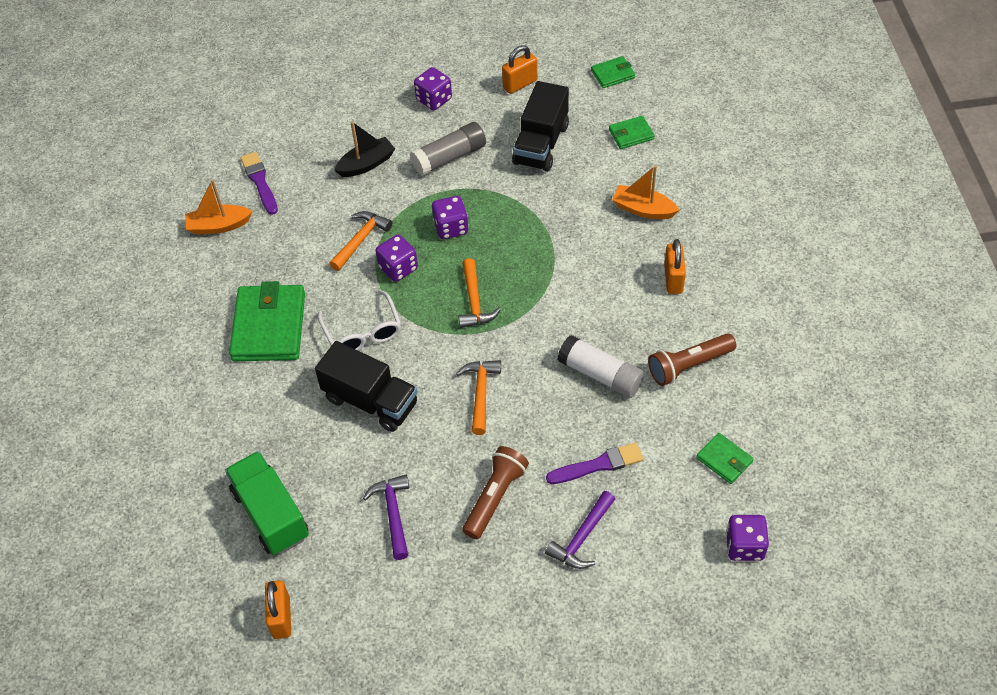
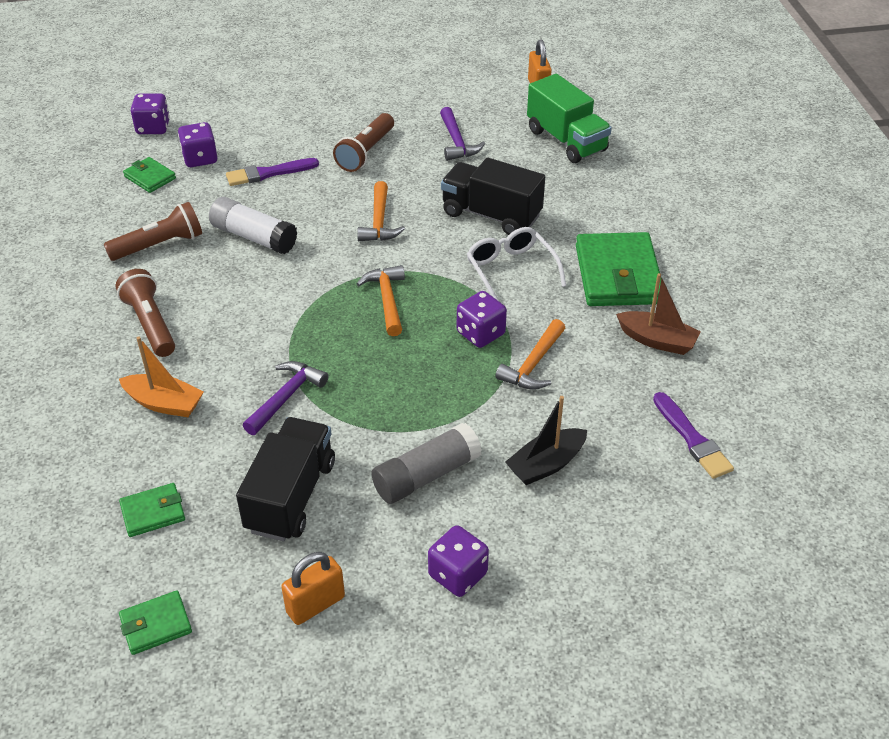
camera: 175 degrees right, 10 degrees down
(218, 226) = (724, 380): orange boat -> none
(257, 260) = (657, 340): none -> brown boat
(451, 227) = (419, 379): purple dice -> purple dice (200, 158)
(582, 537) = (291, 130): purple hammer -> purple hammer (286, 397)
(673, 279) = (150, 324): orange padlock -> brown flashlight

